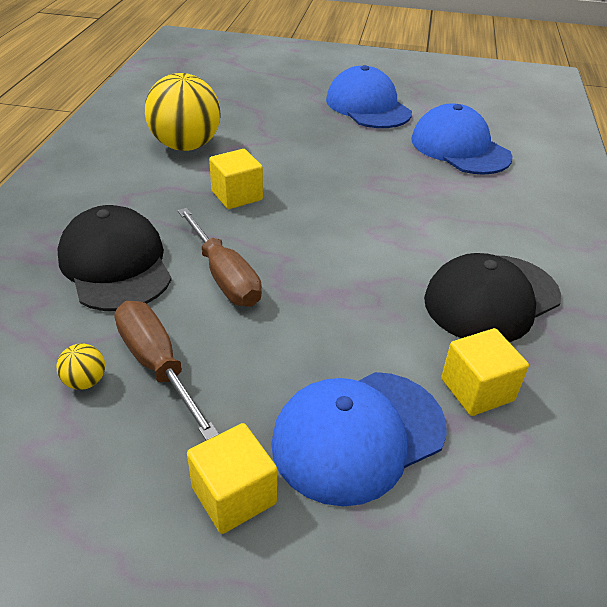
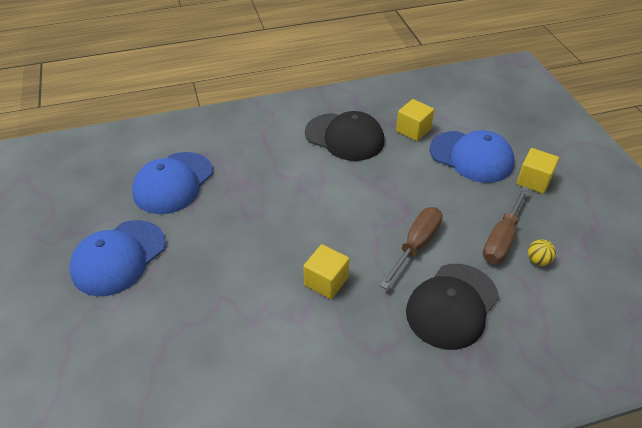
camera: 115 degrees left, 5 degrees up
(186, 146) = (272, 357): yellow ball -> none

